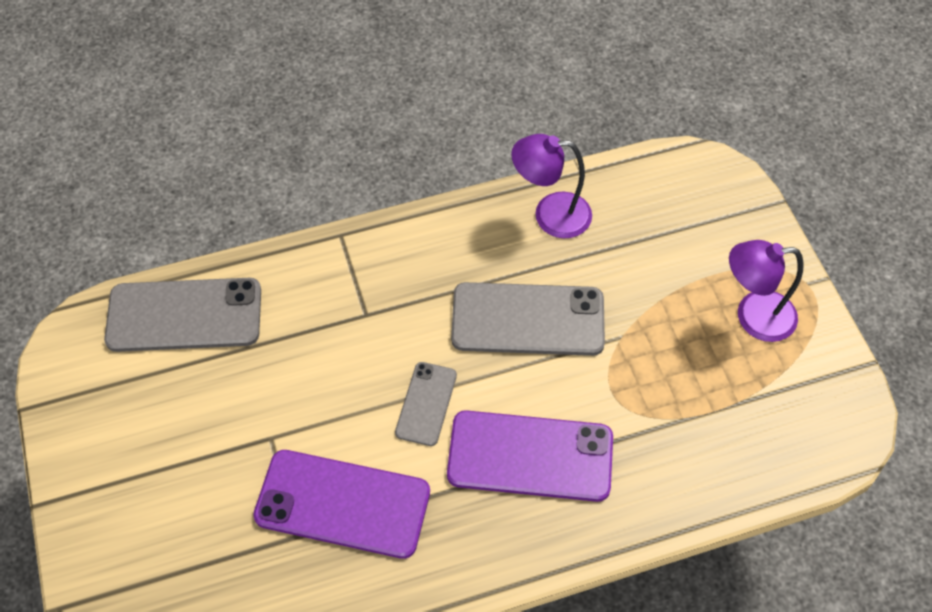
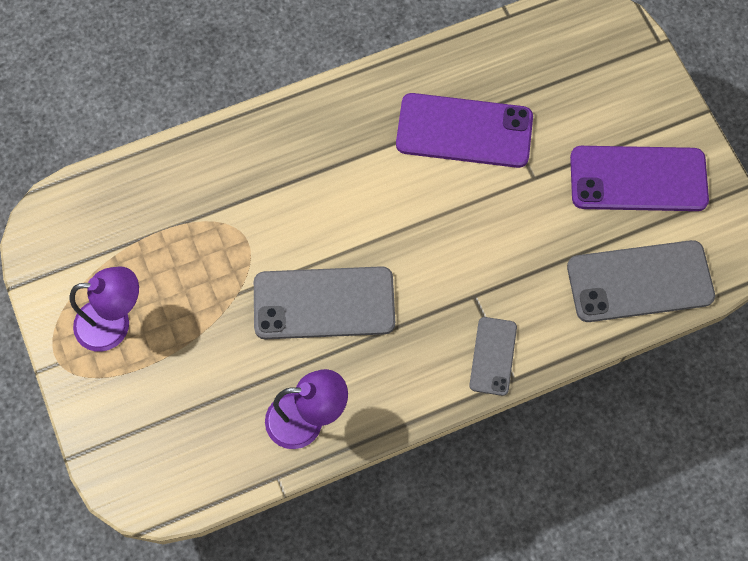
camera: 175 degrees right, 10 degrees up
(426, 404) = (407, 217): grey phone -> grey phone (493, 356)
(530, 456) = (316, 180): purple phone -> purple phone (638, 179)

